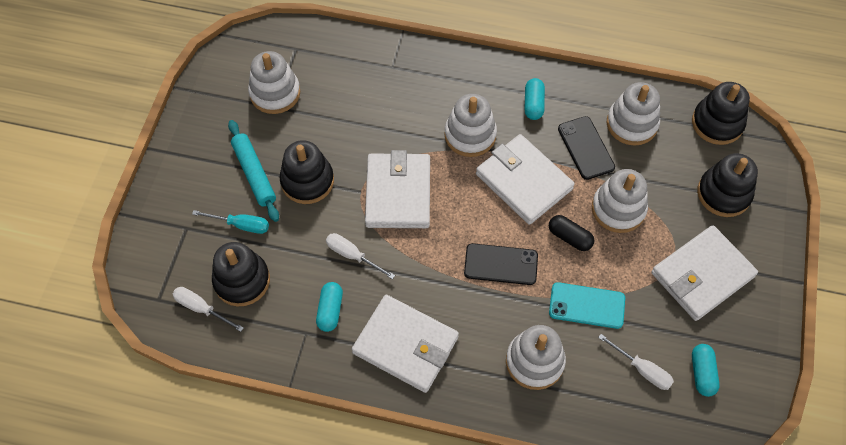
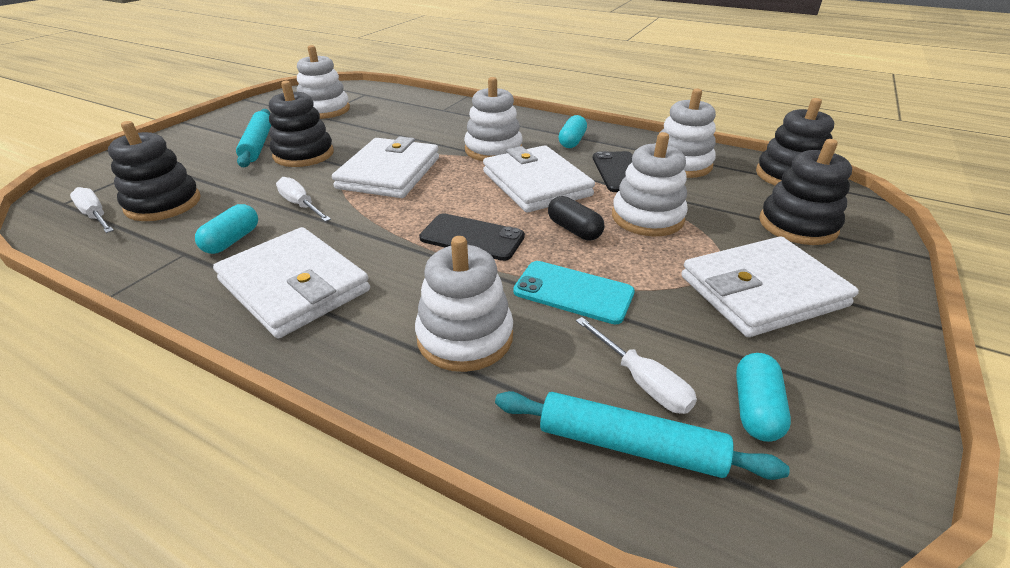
camera: 15 degrees right, 25 degrees down
(241, 225) = (209, 170): turquoise screwdriver -> none
(643, 413) = (629, 445): none -> turquoise rolling pin

